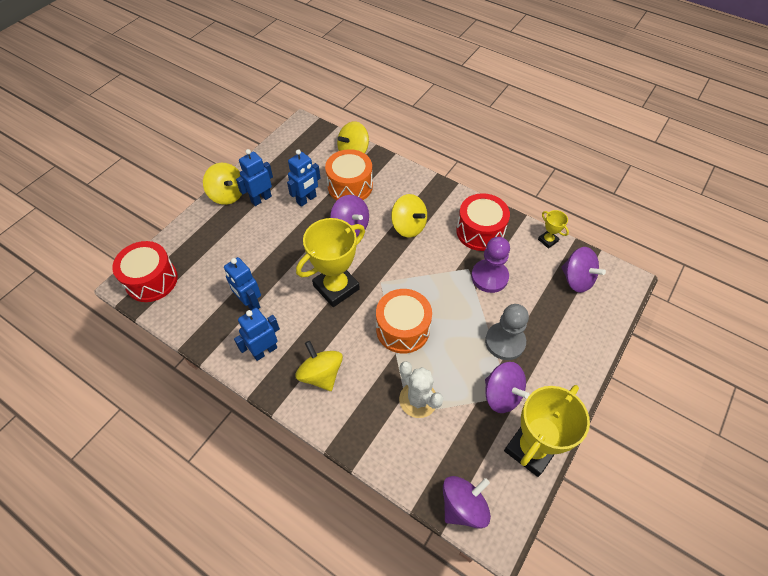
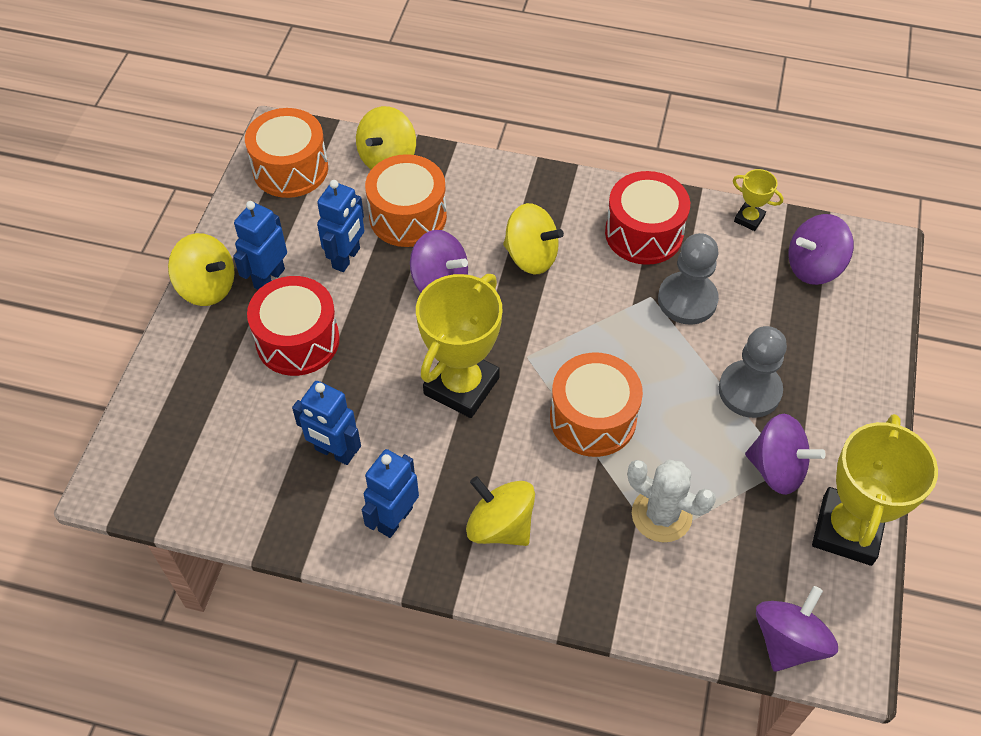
camera: 20 degrees left, 0 degrees up
(151, 280) = (148, 466): red drum -> red drum (297, 340)
(299, 145) = (290, 169): none -> orange drum
(489, 277) = (687, 300): purple pawn -> grey pawn
(576, 279) = (813, 267): purple spinning top -> purple spinning top turned 135 degrees clockwise

